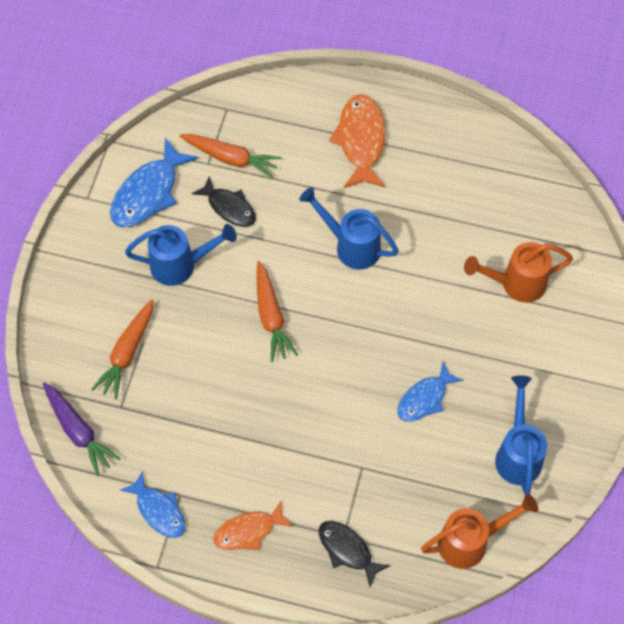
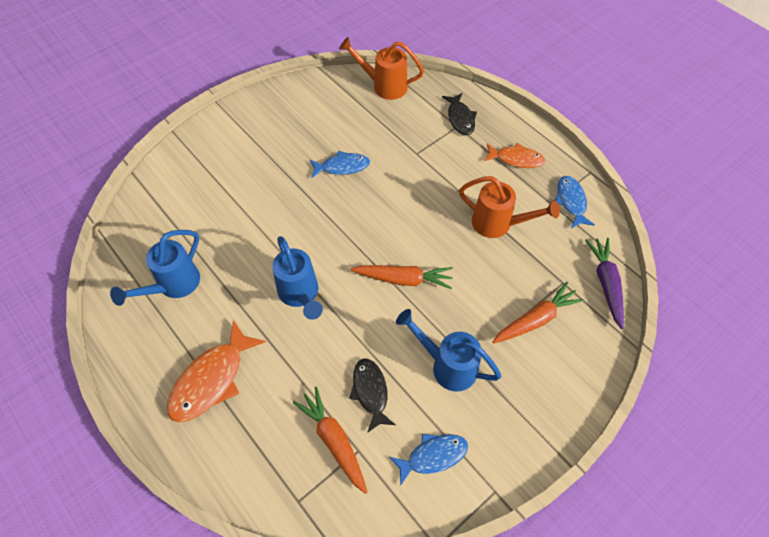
camera: 145 degrees left, 5 degrees down
(148, 193) = (433, 456): blue fish -> blue fish, size x0.65
(271, 316) = (403, 279): orange carrot -> orange carrot turned 75 degrees clockwise
(515, 284) = (215, 198): orange watering can -> orange watering can (498, 224)
(518, 453) = (315, 109): blue watering can -> blue watering can (173, 286)

